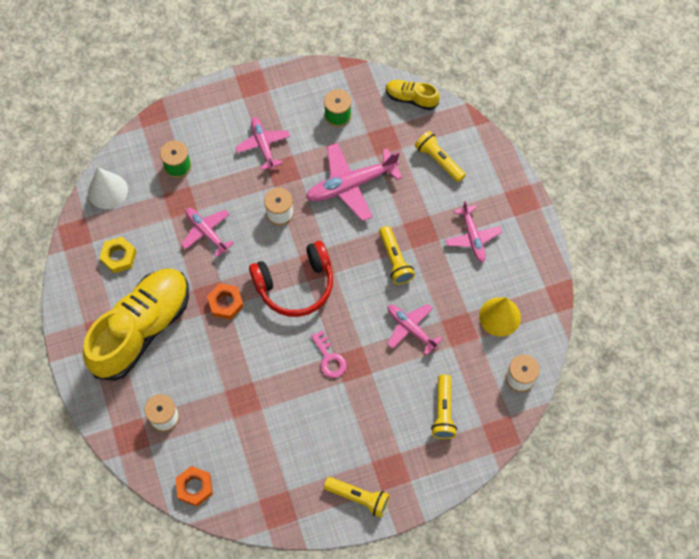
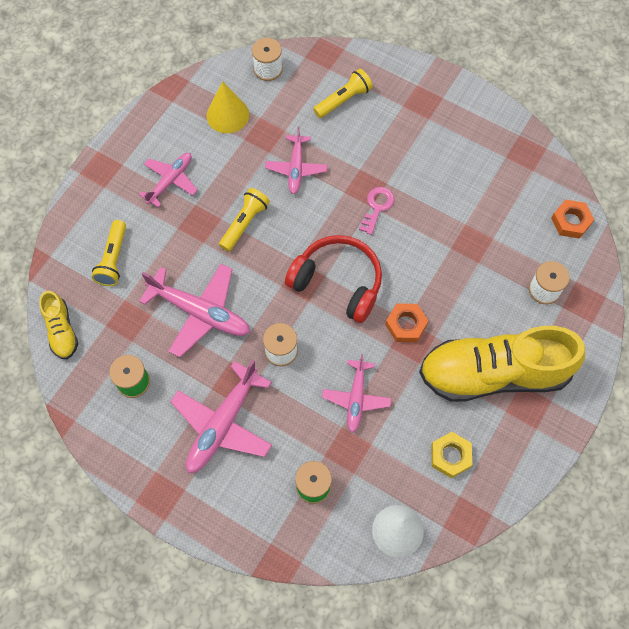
camera: 130 degrees left, 0 degrees up
(263, 145) = (223, 423): pink plane -> pink plane, size x1.59
(358, 497) = (463, 108): yellow flashlight -> none

